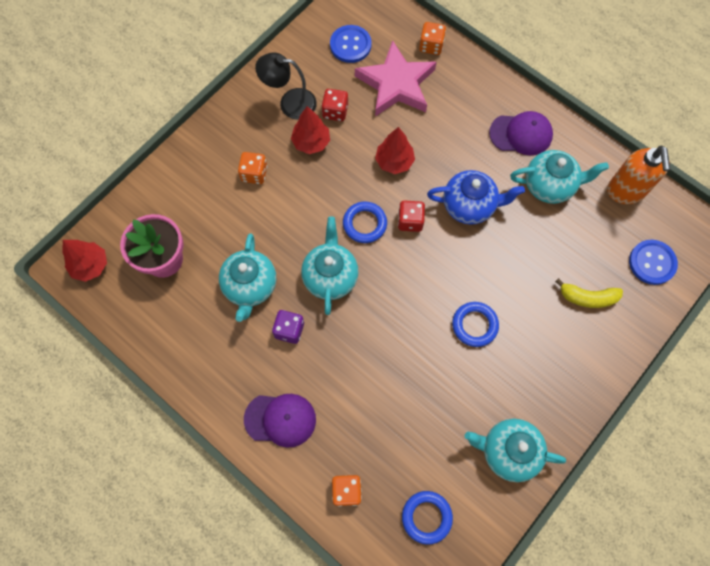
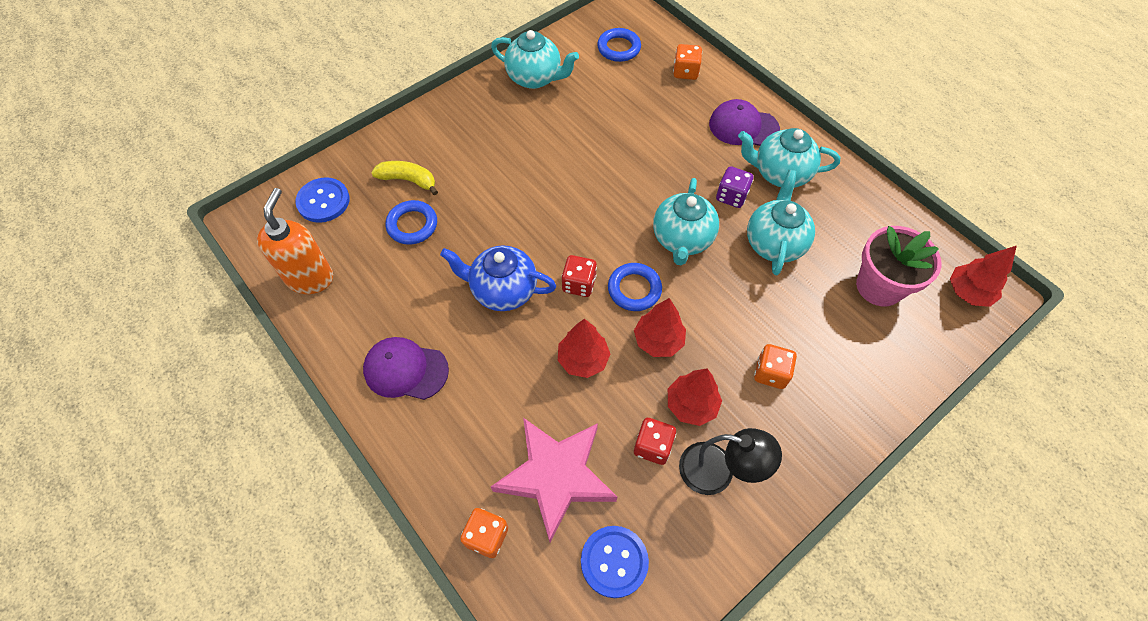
camera: 170 degrees left, 10 degrees down
(340, 185) = (658, 341): none -> red tree
(474, 325) = (535, 173): blue ring -> blue ring (412, 225)
(549, 185) = (397, 298): turquoise teapot -> turquoise teapot (779, 173)

